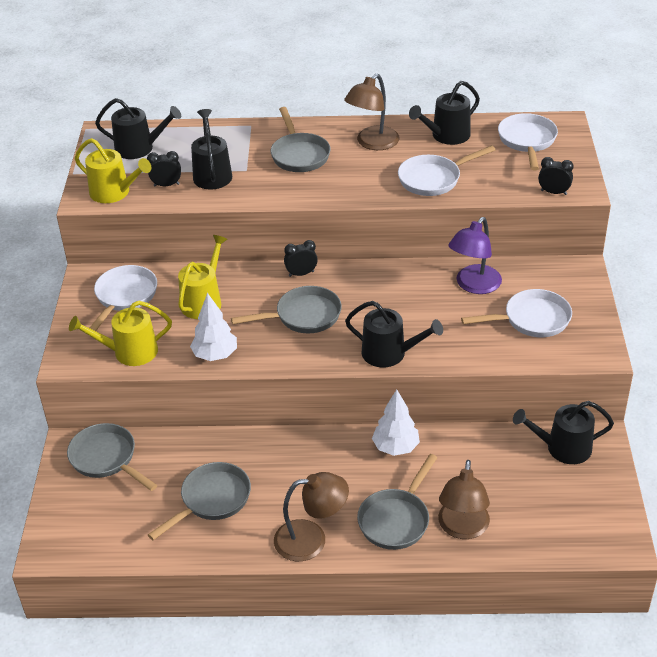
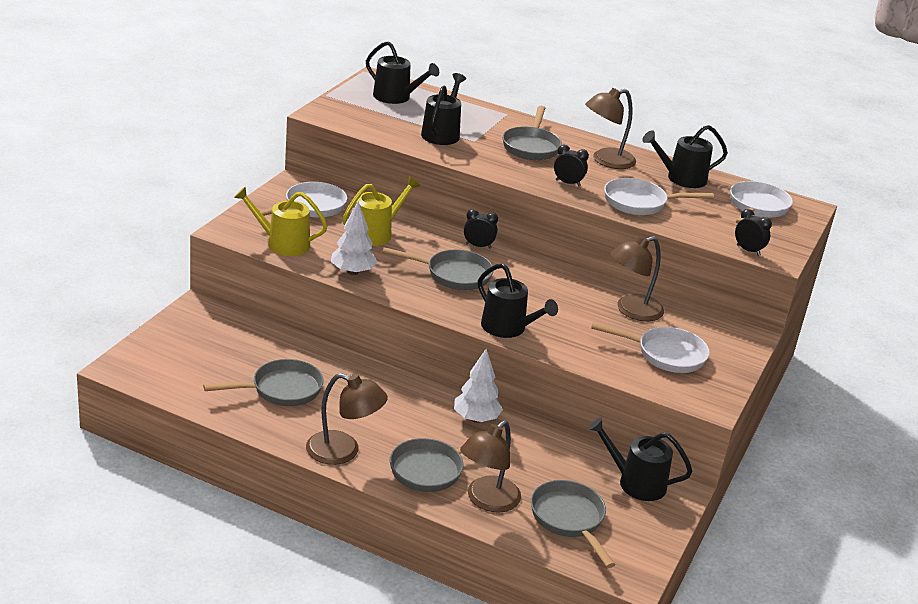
camera: 20 degrees right, 10 degrees down
(106, 459) = (218, 327): grey pan -> grey pan (569, 519)
(114, 193) = (347, 118): yellow watering can -> none
(166, 185) = (396, 128): black clock -> black clock (568, 183)
(474, 285) = (631, 311): purple lamp -> brown lamp

